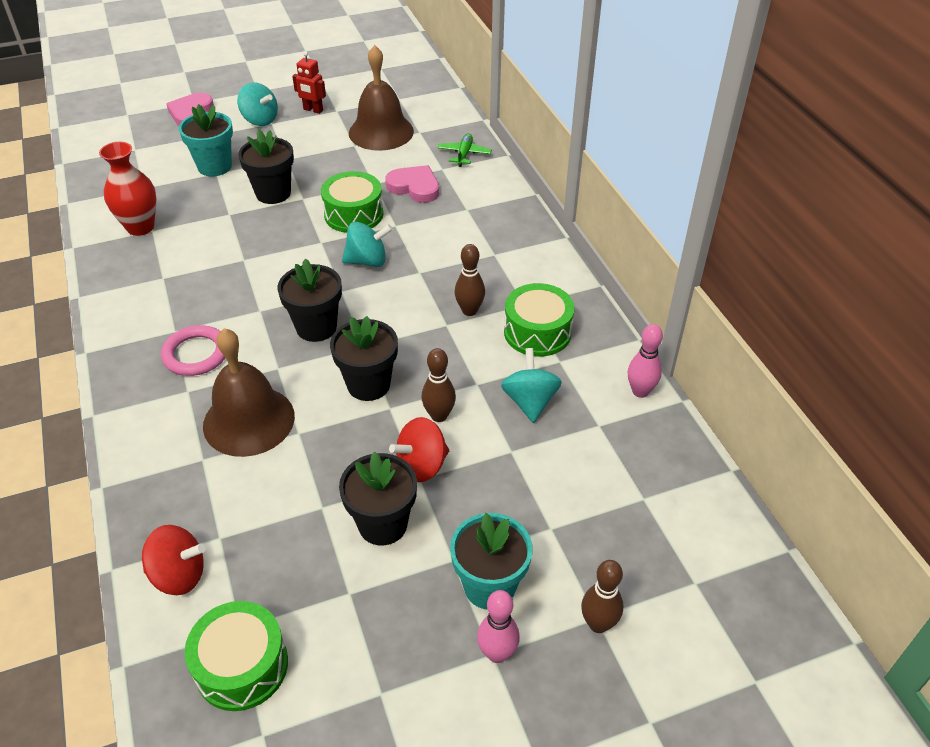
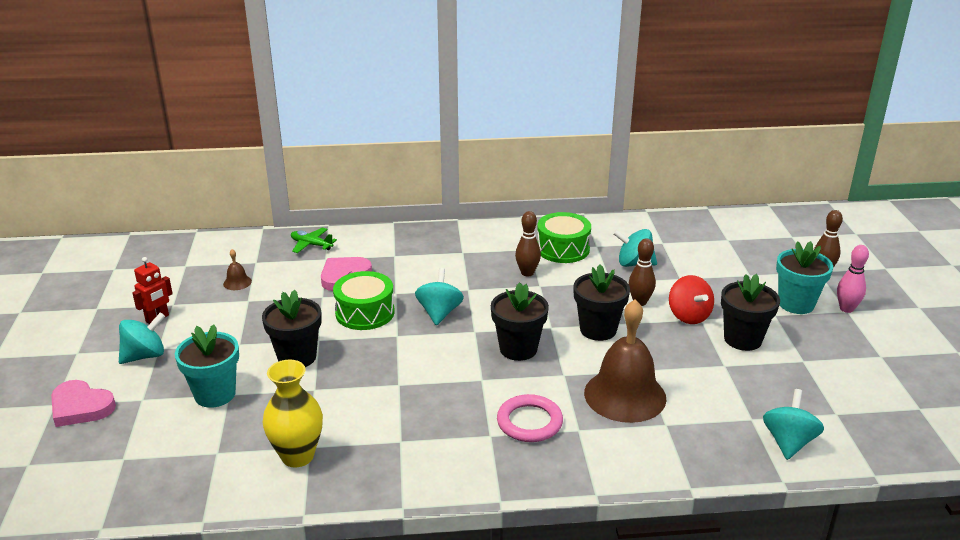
camera: 75 degrees left, 15 degrees down
(140, 227) = (297, 456): red vase -> yellow vase
(179, 575) = (788, 442): red spinning top -> turquoise spinning top
(242, 666) = (867, 414): green drum -> none
(381, 132) = (237, 282): brown bell -> brown bell, size x0.40
(640, 391) = (634, 223): pink bowling pin -> none

